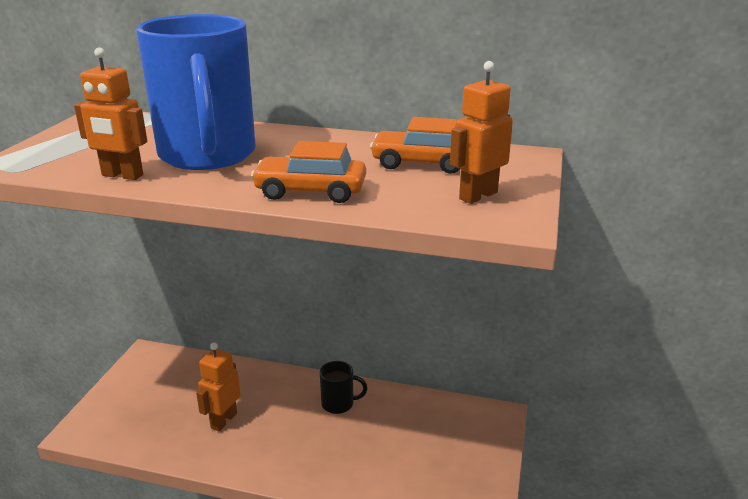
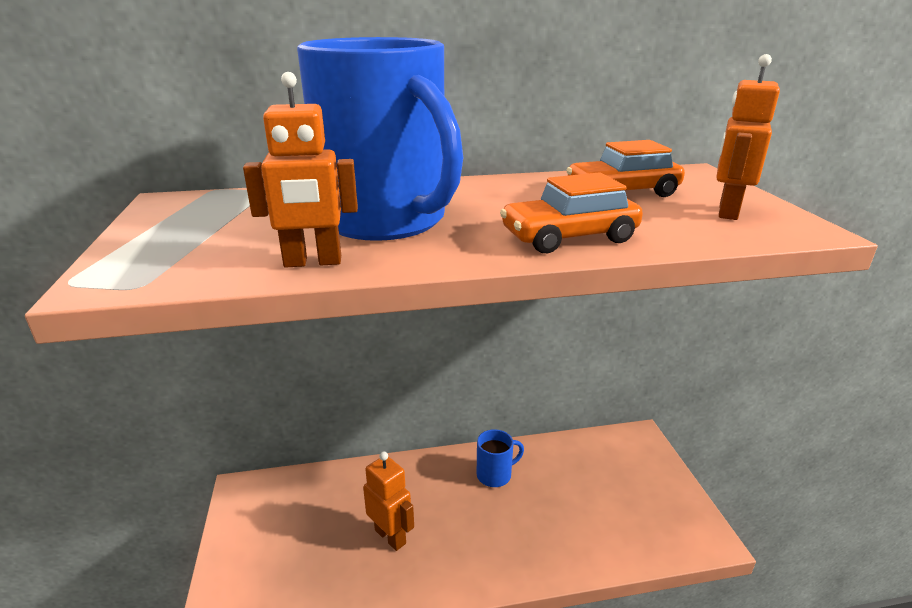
camera: 25 degrees left, 0 degrees up
(223, 420) = (390, 536): orange robot -> orange robot turned 135 degrees clockwise
(339, 404) = (495, 475): black mug -> blue mug

